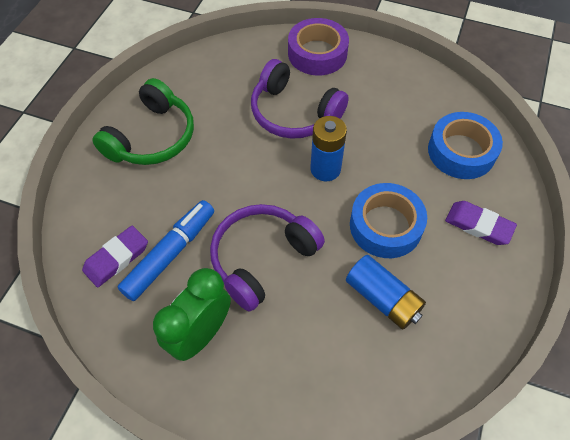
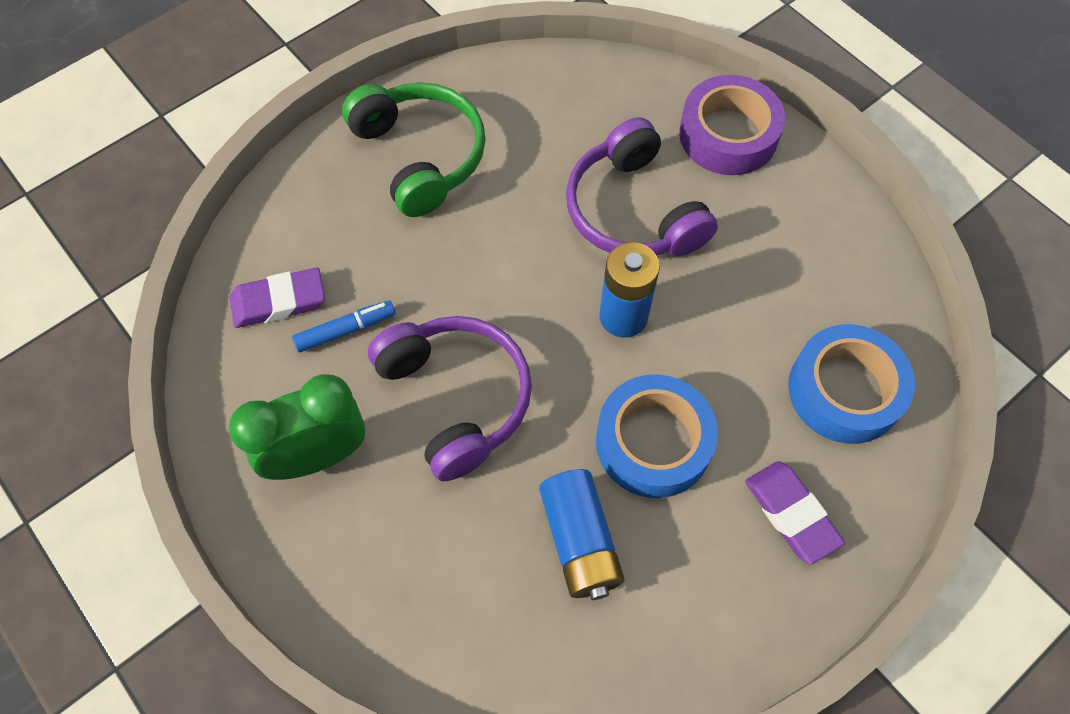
camera: 30 degrees right, 5 degrees up
(152, 137) = (420, 156): green headphones -> green headphones turned 90 degrees counterclockwise
(170, 254) = (346, 330): blue marker -> blue marker, size x0.58
(262, 258) = (456, 398): purple headphones -> purple headphones turned 75 degrees clockwise

